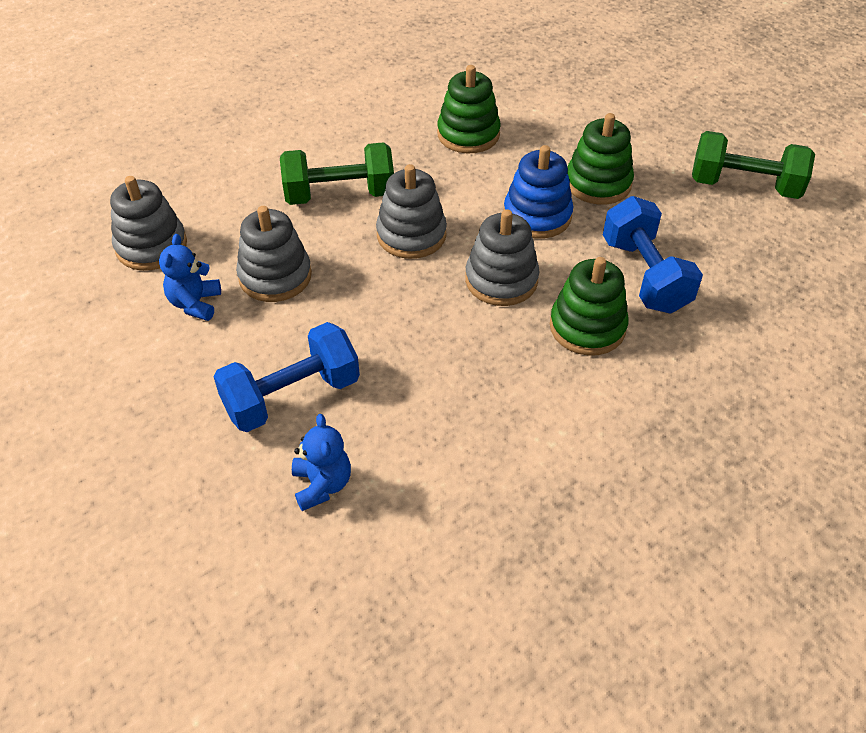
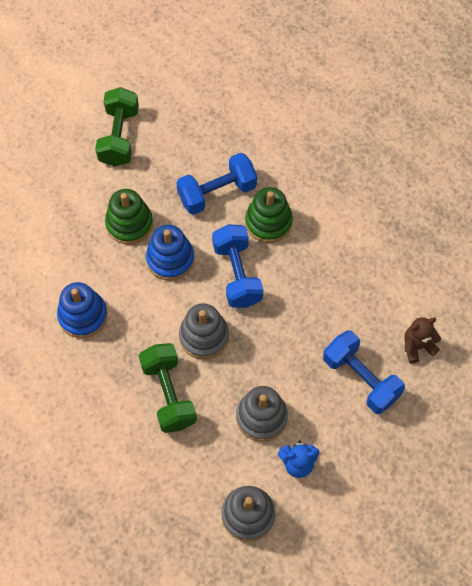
camera: 100 degrees left, 15 degrees up
(322, 485) = (417, 346): blue teddy bear -> brown teddy bear
(468, 134) = (83, 315): green stacking toy -> blue stacking toy
(501, 280) = (237, 274): grey stacking toy -> blue dumbbell

